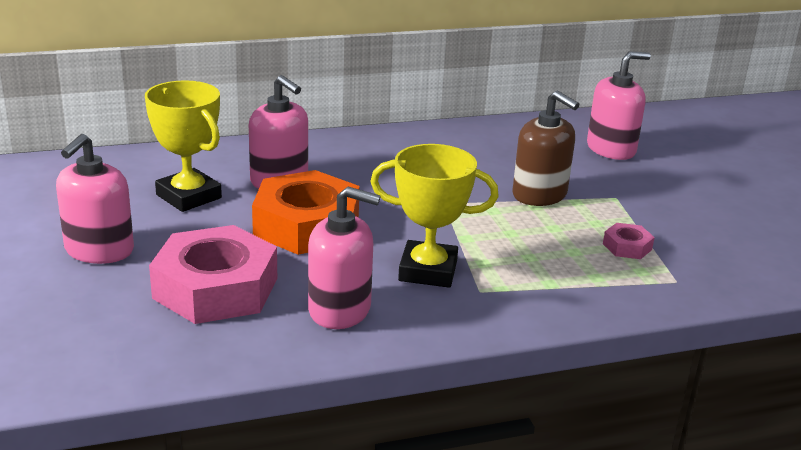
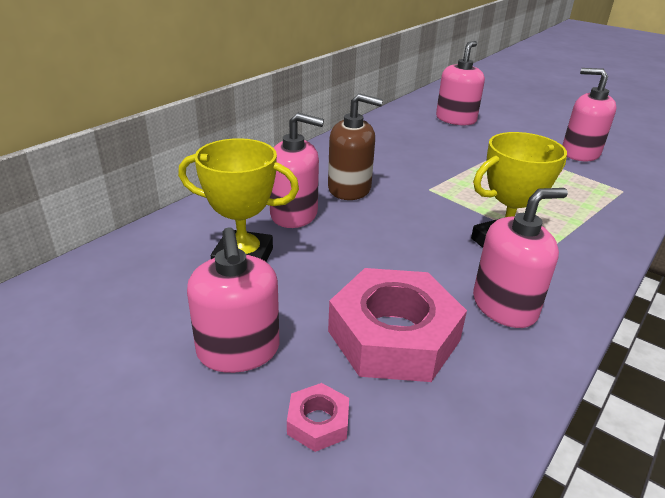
camera: 35 degrees left, 5 degrees up
(307, 225) = (372, 244): orange nut -> none
(539, 195) = (470, 162): brown soap dispenser -> brown soap dispenser (349, 189)
(627, 247) = (566, 178): pink nut -> pink nut (318, 422)
(704, 230) = (580, 153): none -> pink soap dispenser

